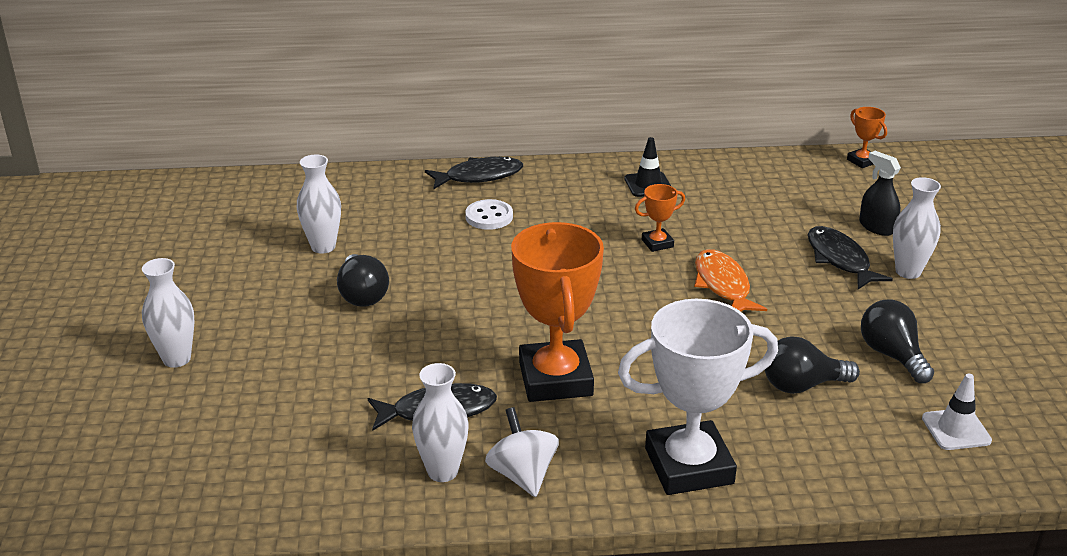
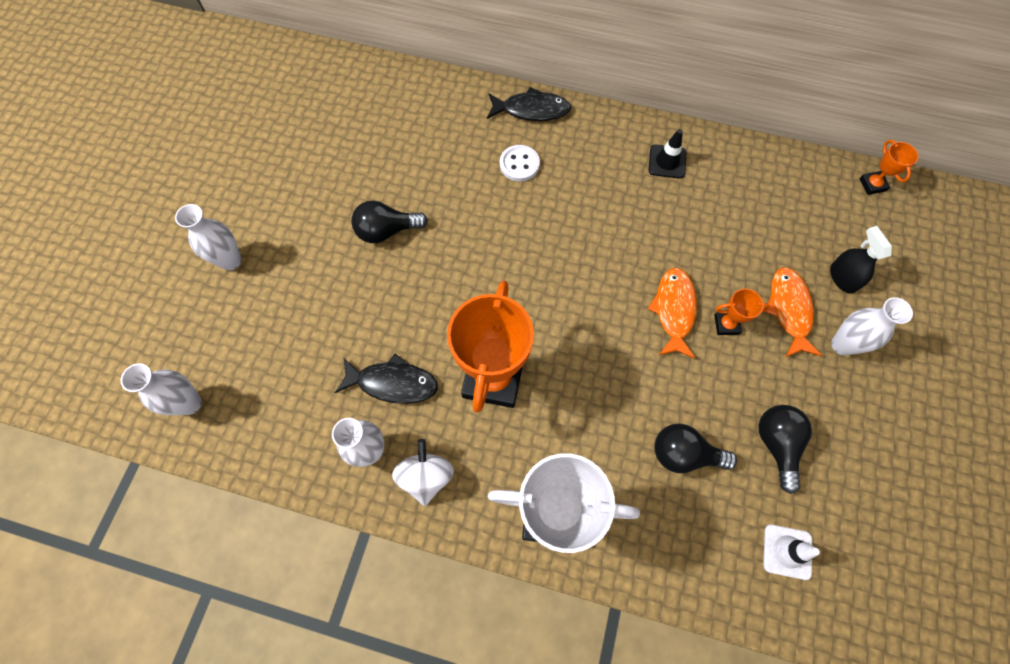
camera: 20 degrees right, 35 degrees up
(323, 247) = (378, 163): white vase -> white vase (190, 403)
(362, 295) = (386, 231): black light bulb -> black light bulb turned 75 degrees clockwise
(657, 243) = (642, 240): orange trophy -> orange trophy (726, 324)
(840, 259) = (789, 310): black fish -> orange fish

